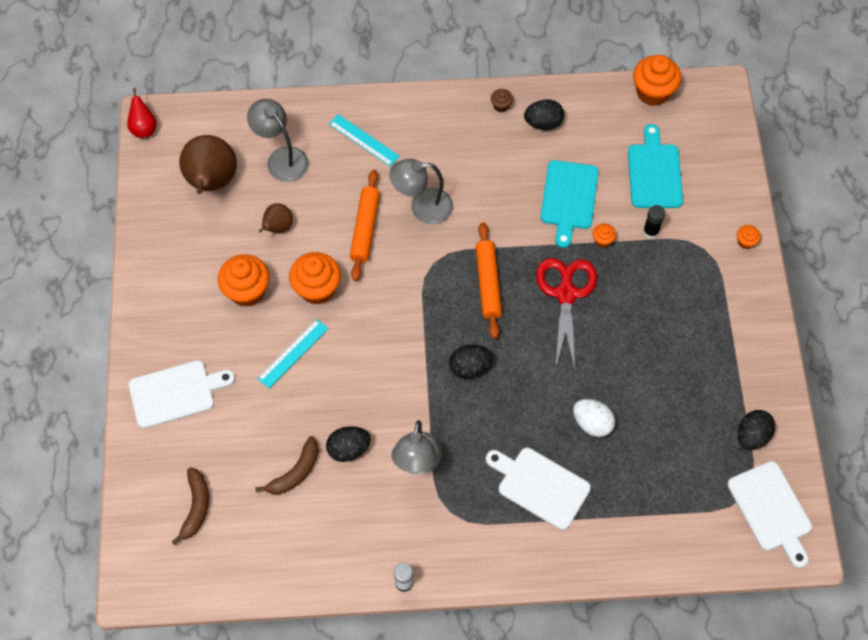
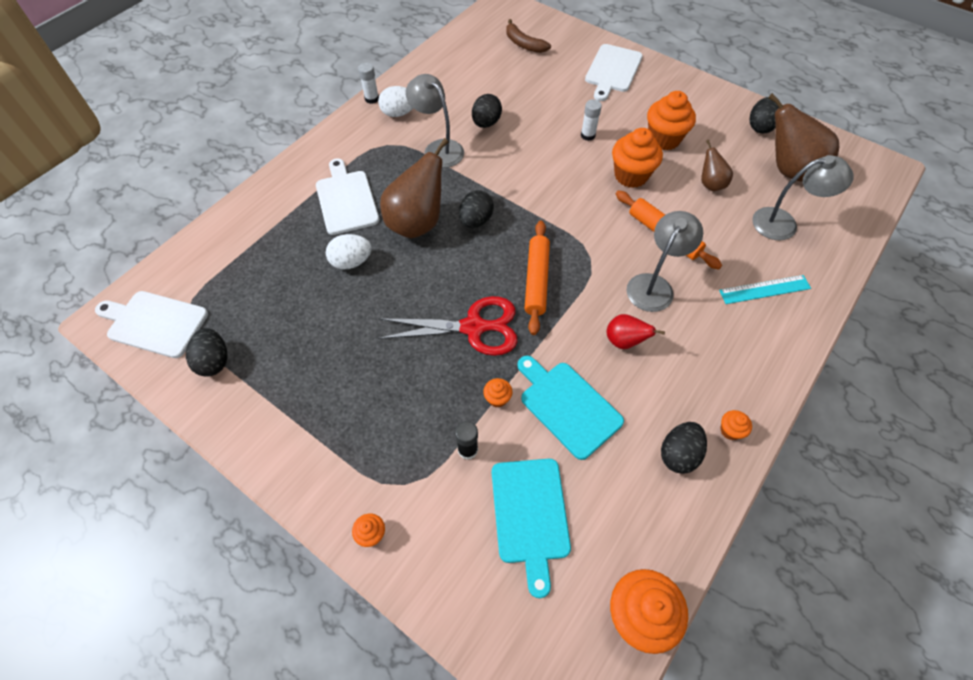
camera: 130 degrees right, 5 degrees down
(144, 128) = (877, 159): red pear -> red pear (624, 341)
(167, 228) = (759, 127): none -> black egg
(293, 353) = (588, 135): turquoise ruler -> white glue stick
(295, 472) = (498, 92): brown banana -> none
(402, 538) = (398, 113): none -> white egg
(488, 283) = (536, 280): orange rolling pin -> orange rolling pin turned 60 degrees clockwise
(501, 106) = (730, 430): brown cupcake -> orange cupcake
(512, 408) = (417, 223): none -> brown pear
(540, 486) = (346, 199): white cutting board -> white cutting board turned 90 degrees counterclockwise
(566, 294) = (473, 327): red scissors -> red scissors turned 45 degrees counterclockwise
(654, 172) = (530, 515): turquoise cutting board -> turquoise cutting board turned 45 degrees clockwise

